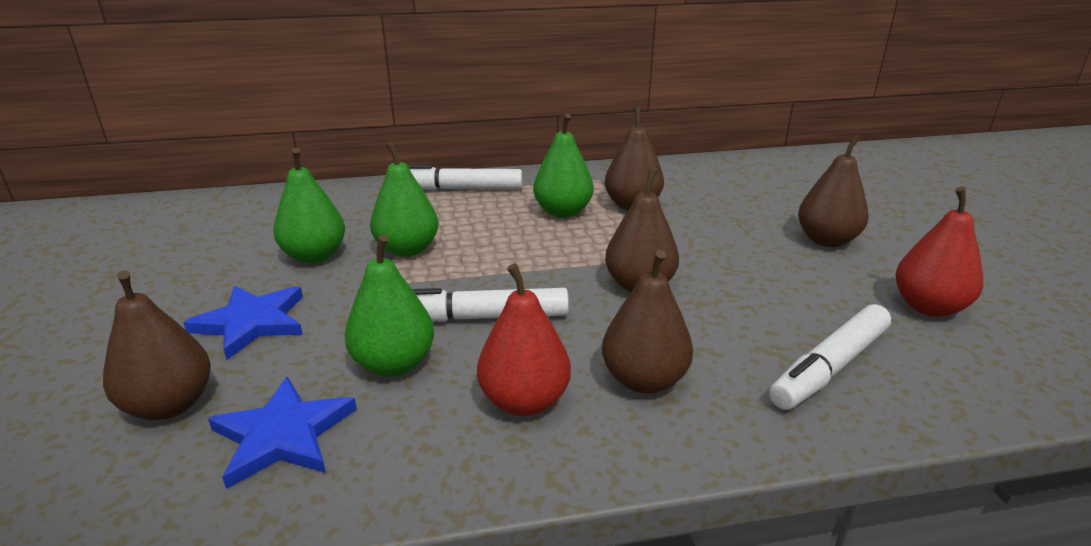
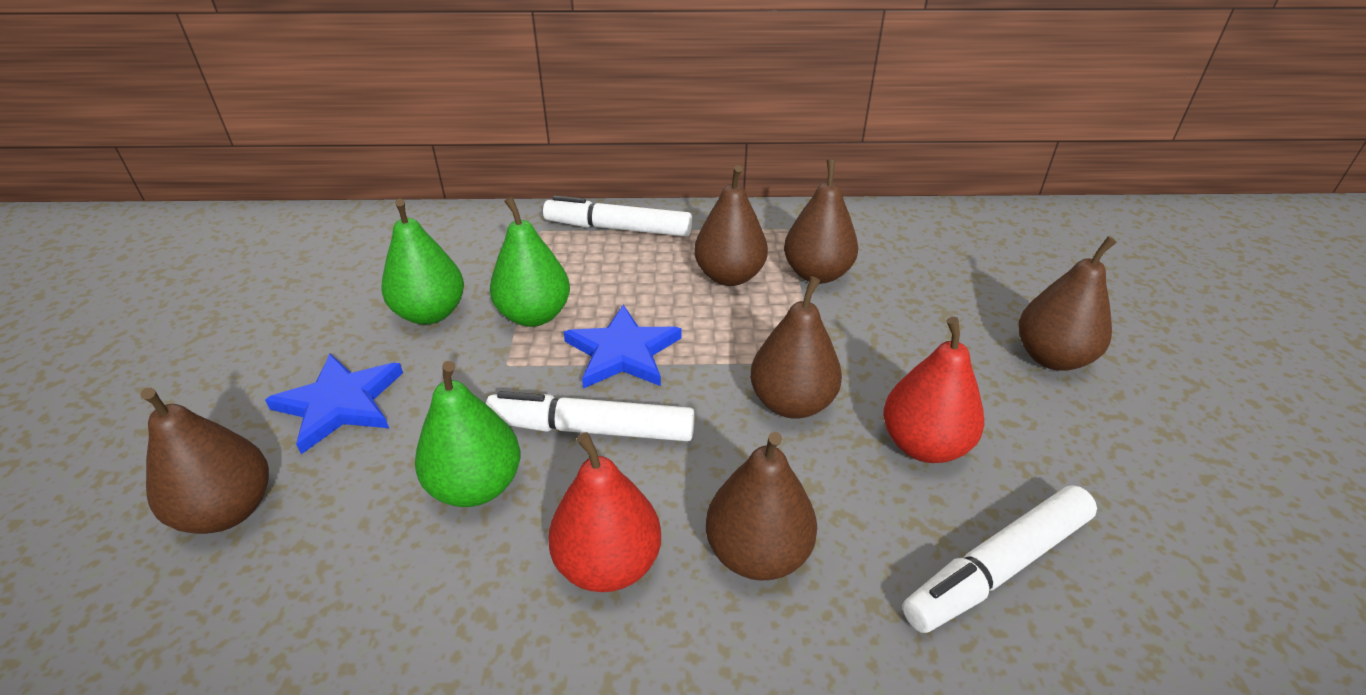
camera: 10 degrees right, 10 degrees up
(283, 435) = (333, 572): blue star -> blue star (623, 352)
(563, 212) = (729, 276): green pear -> brown pear
(928, 307) = (1159, 486): red pear -> red pear (924, 445)

